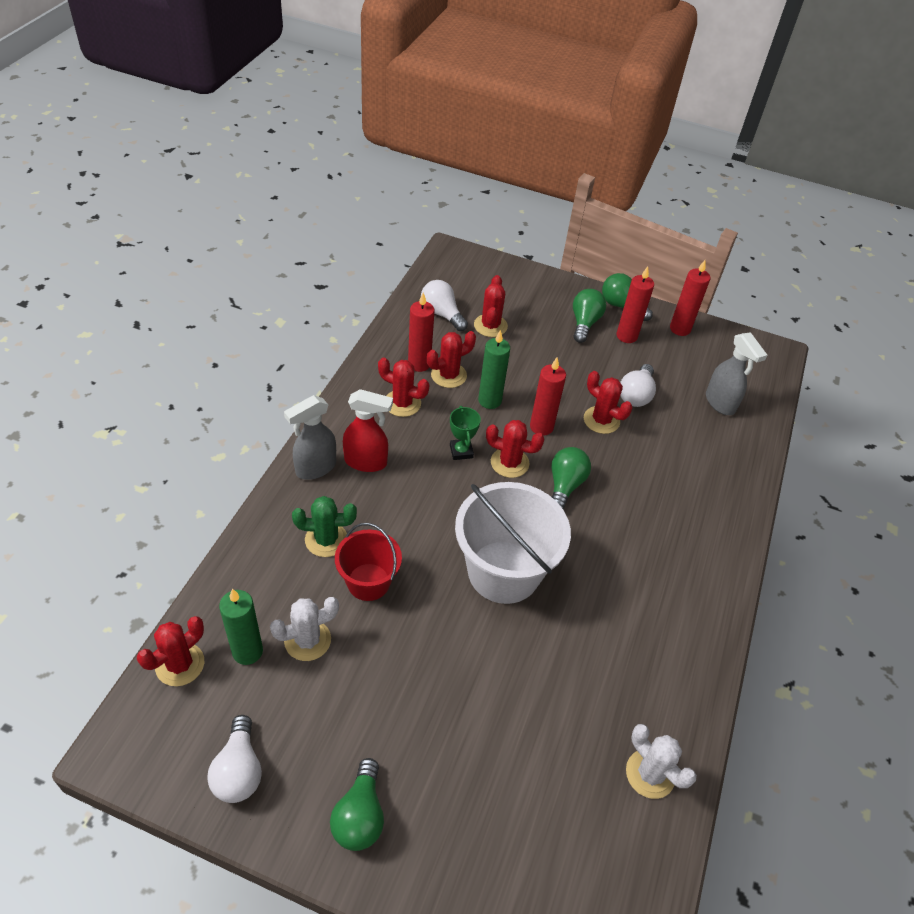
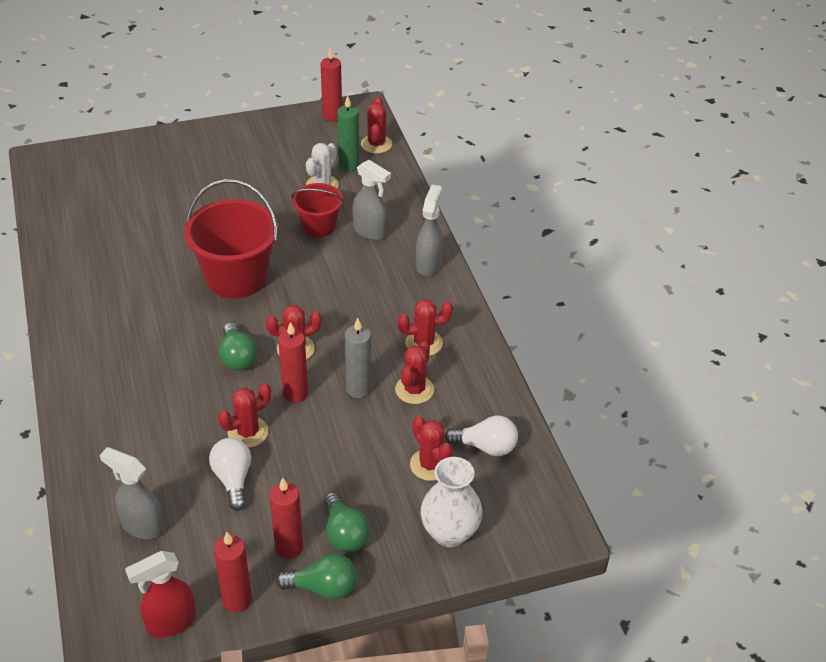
camera: 145 degrees right, 5 degrees down
(239, 770) = (296, 129): white light bulb -> none
(326, 539) = (370, 232): green cactus -> grey spray bottle
(360, 816) = (219, 144): green light bulb -> none
(366, 462) = (400, 287): red spray bottle -> red spray bottle (170, 623)
(419, 364) = (449, 384): red candle -> red candle (332, 116)
(461, 451) = (340, 335): green trophy -> none
(489, 400) = (358, 389): green candle -> grey candle
(503, 572) = (236, 277): white bucket -> red bucket
(518, 287) = (449, 533): none -> white vase
(601, 420) = (248, 432): red cactus -> red cactus turned 45 degrees counterclockwise
(650, 774) = (68, 231): white cactus -> none

